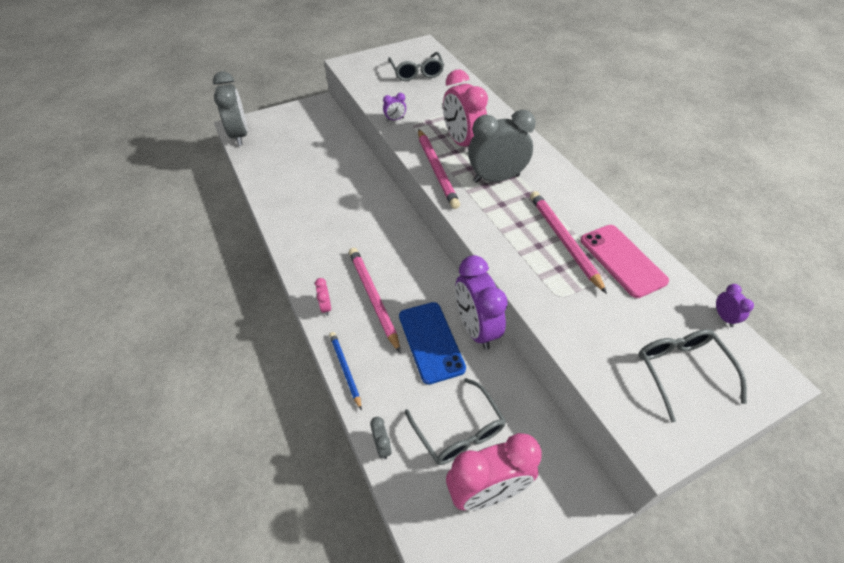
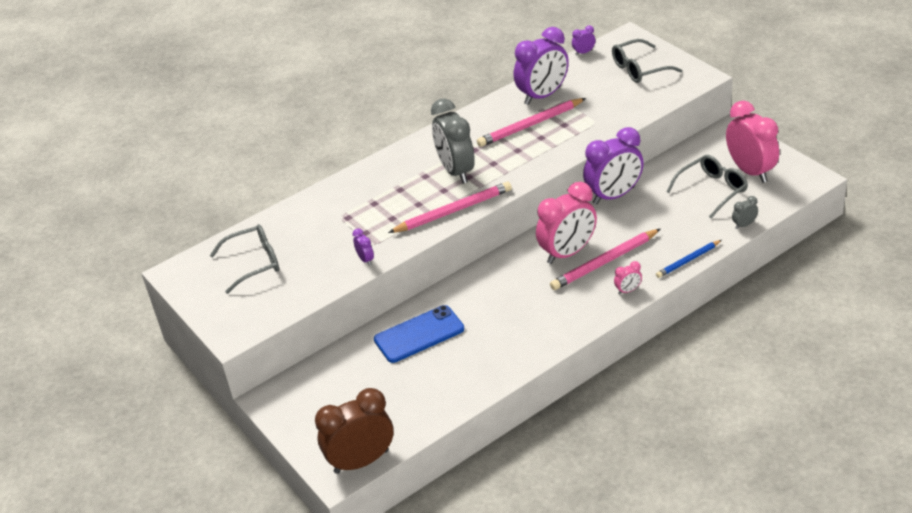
camera: 95 degrees left, 10 degrees down
(239, 135) = (361, 461): grey clock -> brown clock
(431, 342) = (638, 218): blue phone -> blue phone (419, 334)
(462, 143) = (401, 201): pink clock -> pink clock (567, 253)
(622, 260) = (543, 95): pink phone -> purple clock

